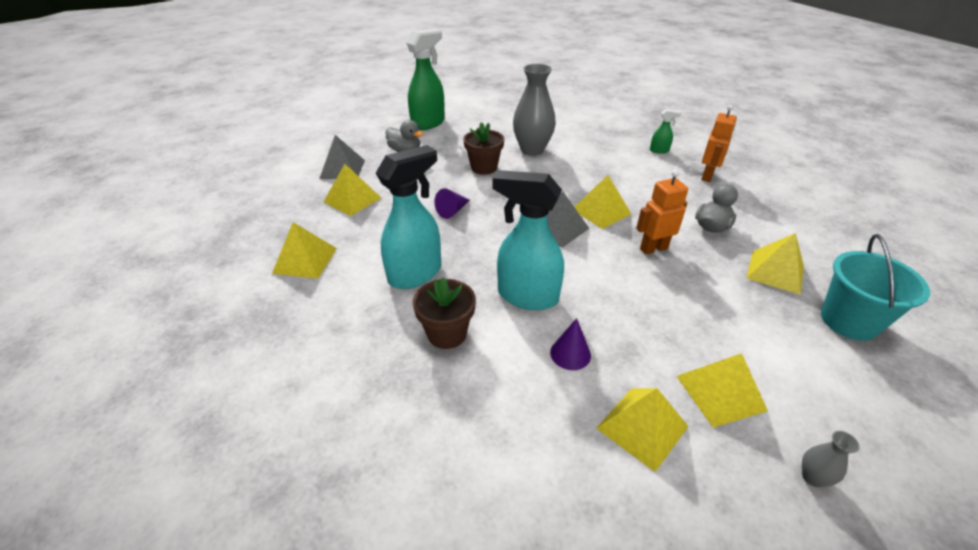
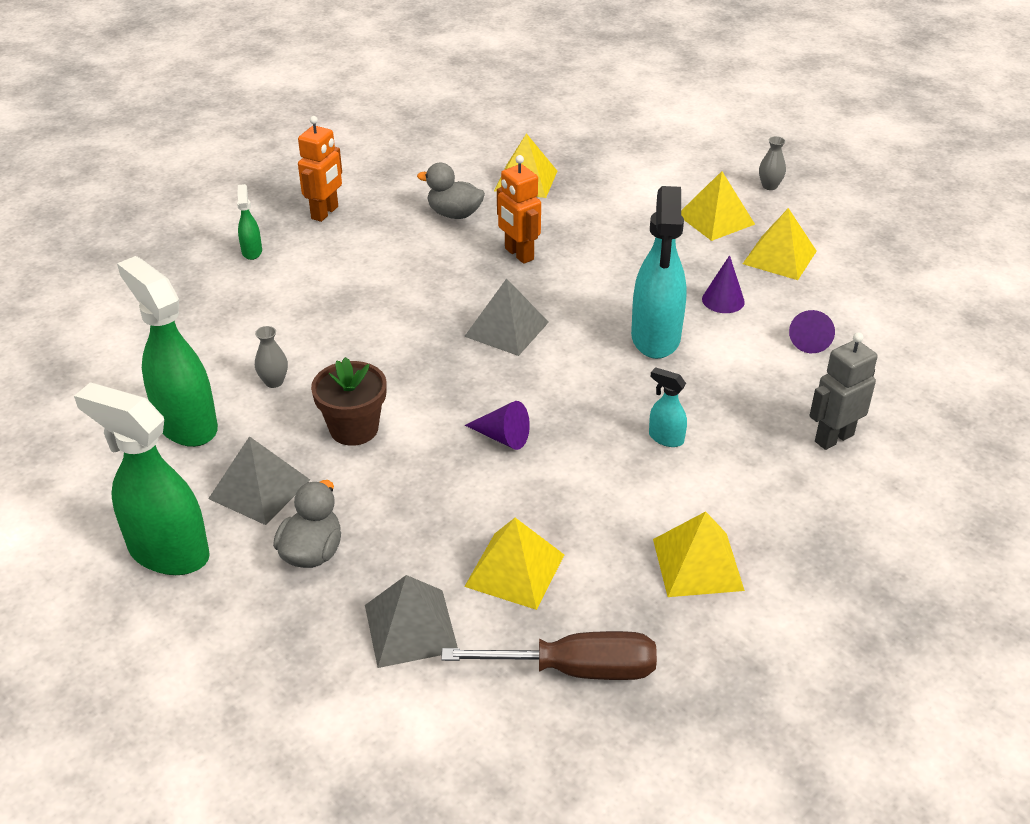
camera: 105 degrees left, 0 degrees up
(279, 206) = (575, 669): none -> brown screwdriver
(363, 366) = (833, 438): none -> grey robot
(415, 274) = (665, 438): turquoise spray bottle -> turquoise spray bottle, size x0.45
(447, 333) = (749, 387): brown flower pot -> none
(454, 142) = (259, 489): none -> grey pyramid
(493, 400) = (810, 340): none -> purple cone
(508, 129) = (186, 424): none -> green spray bottle
(532, 150) = (274, 382): grey vase -> grey vase, size x0.42
(601, 211) = (450, 296): yellow pyramid -> none
(707, 176) = (325, 213): orange robot -> orange robot turned 105 degrees clockwise
(849, 321) = (583, 151): turquoise bucket -> none

